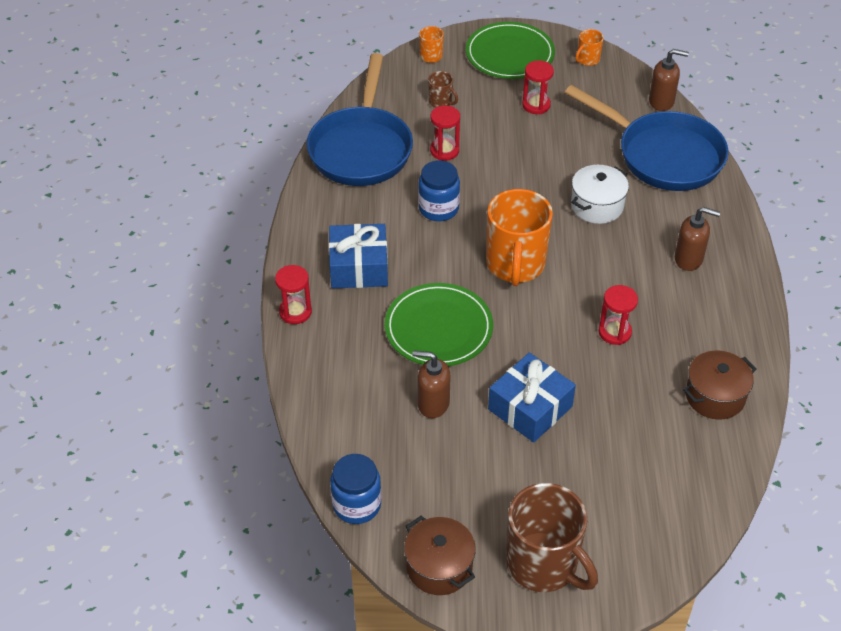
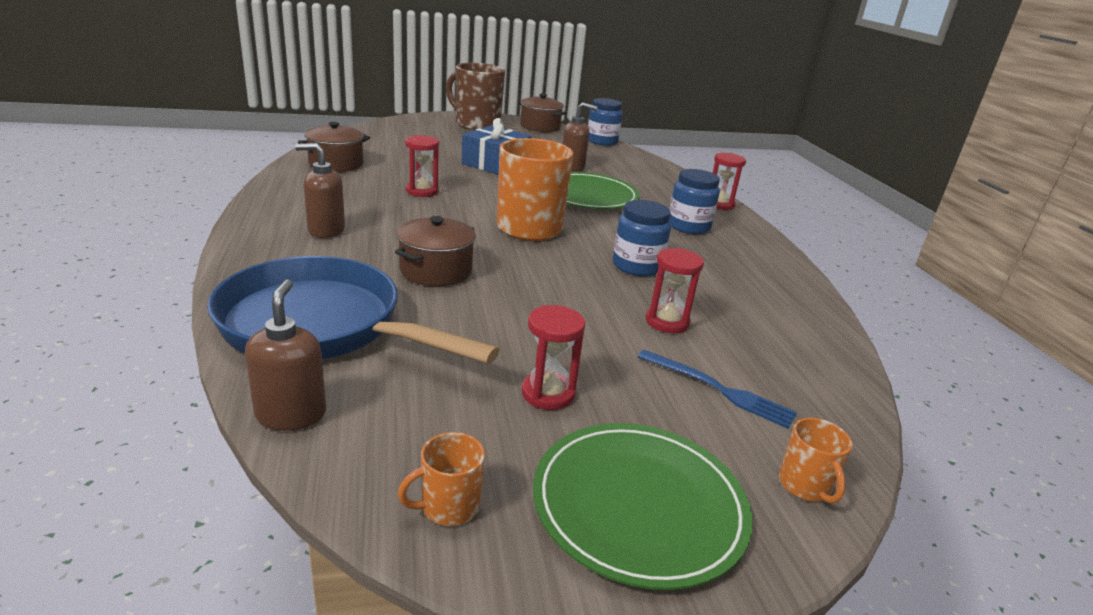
camera: 165 degrees right, 20 degrees down
(359, 267) = (688, 227): blue gift -> blue jar
(361, 148) = (782, 321): blue pan -> none
(441, 102) = (718, 389): brown mug -> blue fork
(587, 59) = (449, 507): orange mug -> orange mug turned 150 degrees counterclockwise
(597, 206) = (436, 270): white pot -> brown pot
(661, 102) = (291, 414): brown soap dispenser -> brown soap dispenser turned 90 degrees clockwise

